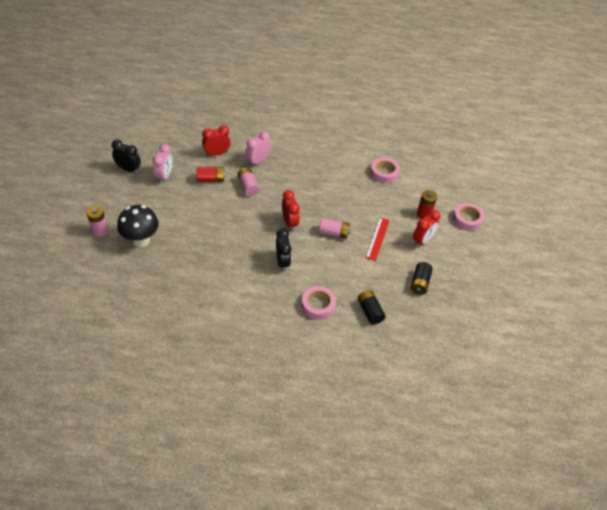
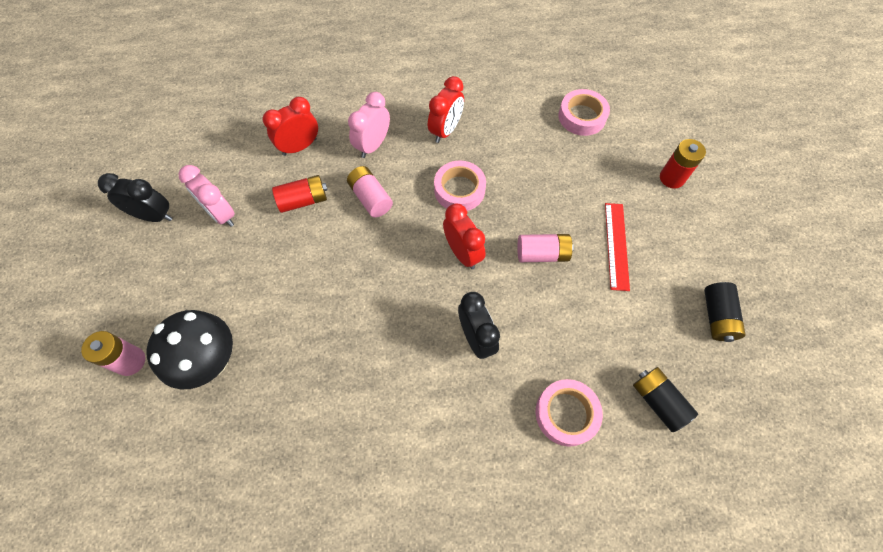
camera: 10 degrees left, 15 degrees up
(164, 176) = (221, 214): pink clock -> pink clock turned 135 degrees clockwise
(422, 240) = (689, 230): red clock -> red clock (445, 130)
(467, 219) = (741, 170): pink tape -> pink tape (459, 190)

